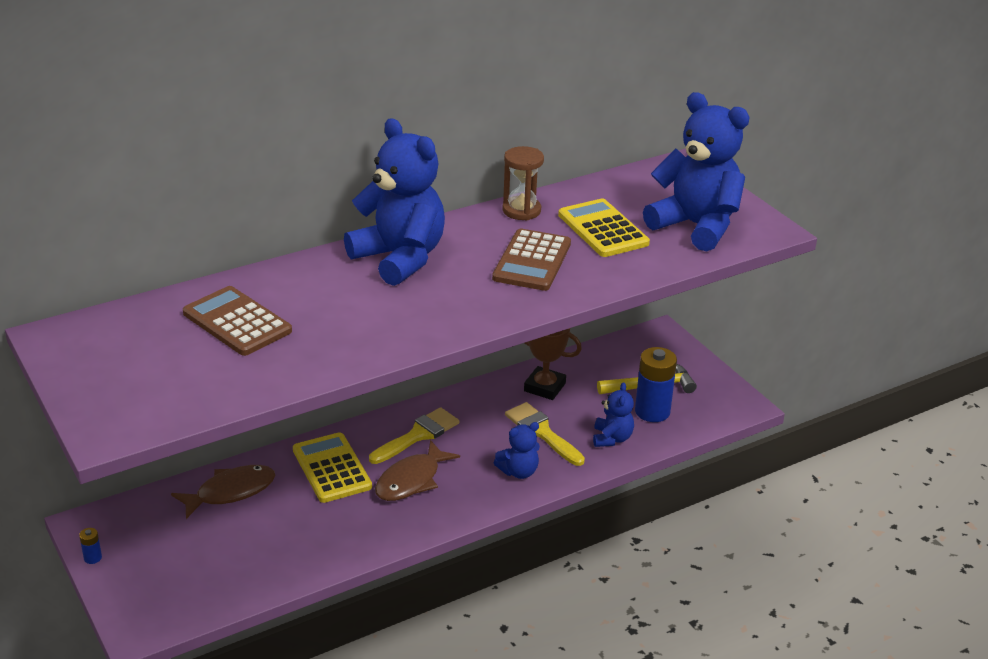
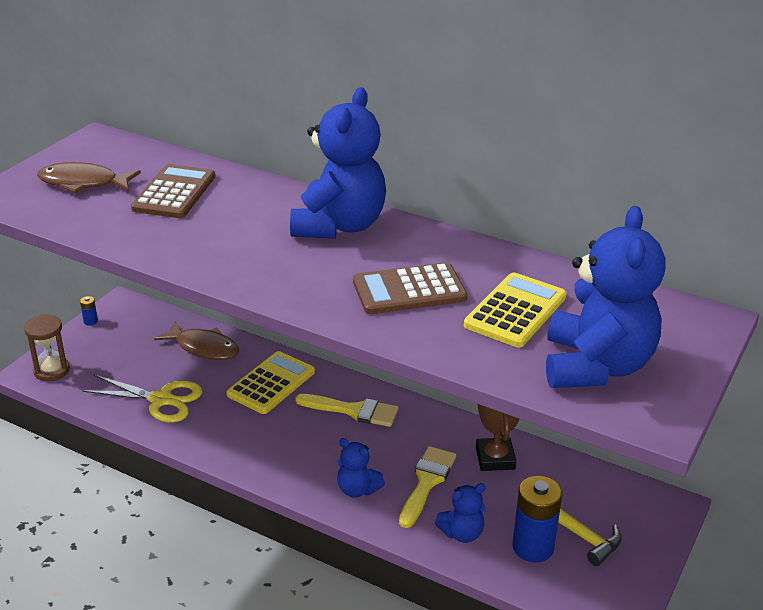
camera: 60 degrees right, 0 degrees up
(285, 547) = (161, 400): none -> yellow scissors
(411, 480) = (292, 431): brown fish -> brown fish (83, 183)
(521, 210) = (492, 257): brown hourglass -> brown hourglass (51, 370)

